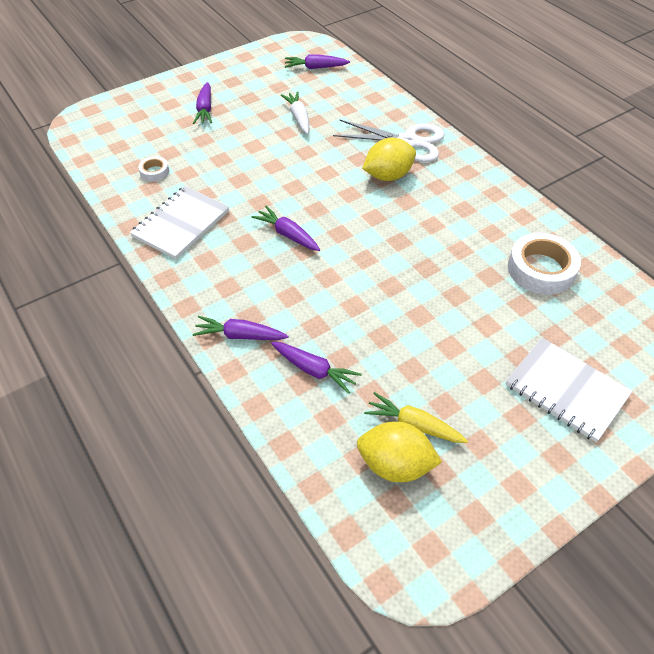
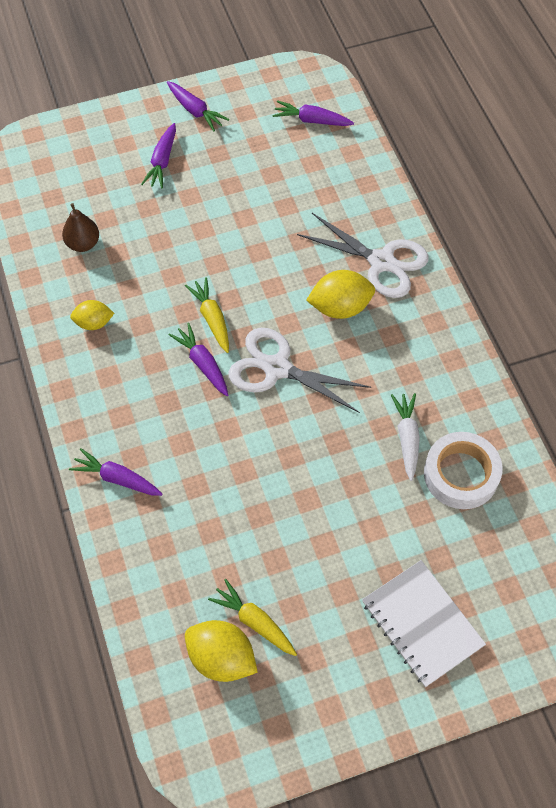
camera: 15 degrees right, 10 degrees up
(154, 172) = (83, 244): white tape -> brown pear
(181, 224) = (94, 323): white notebook -> yellow lemon
(284, 202) = (212, 318): none -> yellow carrot
(298, 117) = (266, 197): white carrot -> white carrot (407, 438)
(314, 370) = (178, 537): purple carrot -> purple carrot (195, 111)
(353, 226) = (277, 368): none -> white scissors

